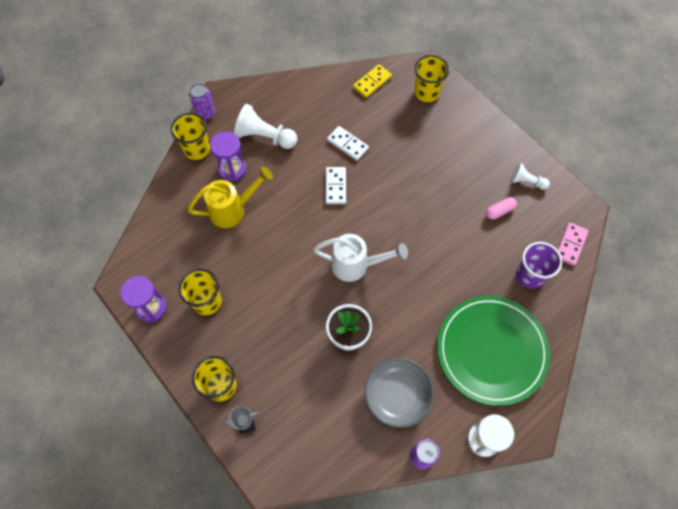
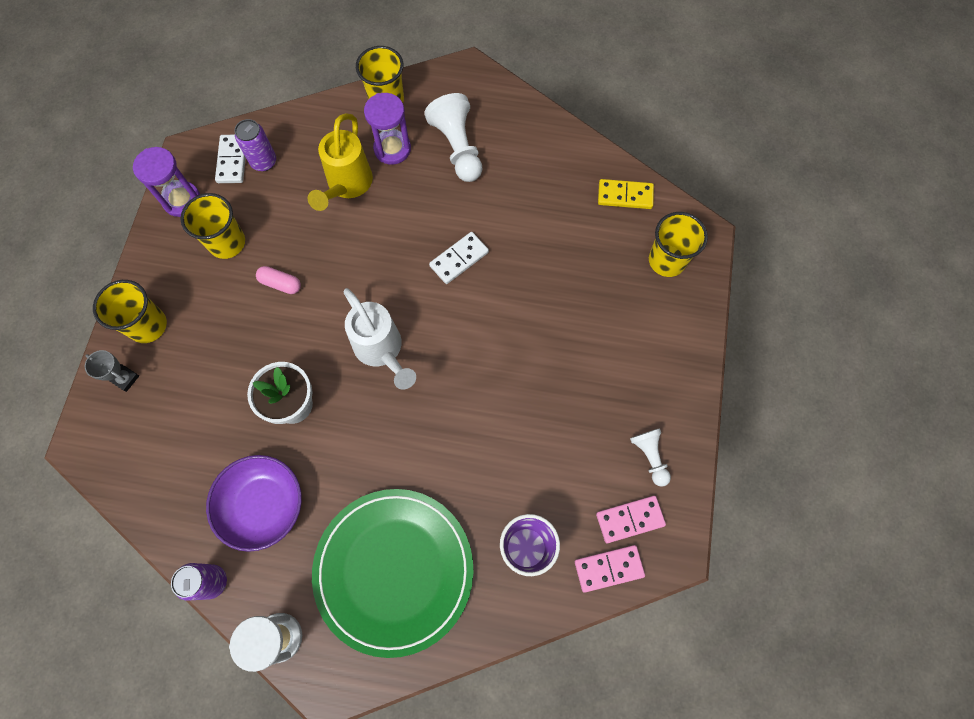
camera: 50 degrees right, 5 degrees up
(205, 113) = (435, 75): purple can -> purple can (264, 162)
(233, 210) = (347, 186): yellow watering can -> yellow watering can turned 75 degrees clockwise
(347, 144) = (522, 231): white domino -> white domino (232, 160)
(397, 396) = (262, 505): grey bowl -> purple bowl
(499, 211) = (581, 453): pink capsule -> pink capsule (280, 284)
(552, 216) = (630, 519): none -> pink domino

